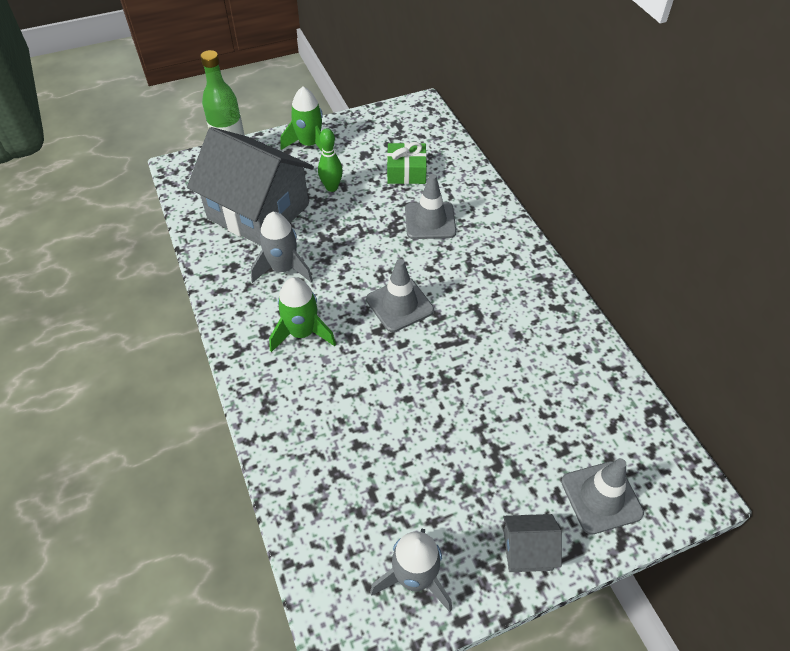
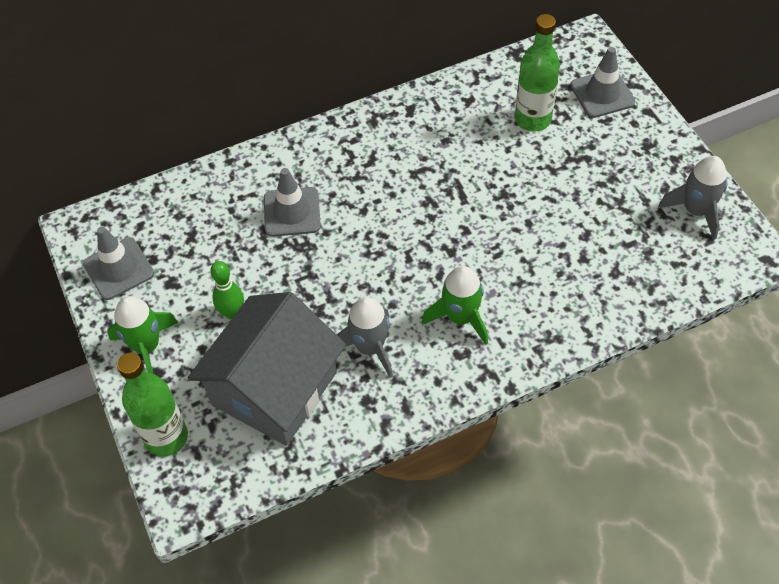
camera: 90 degrees left, 5 degrees up
(399, 305) = (415, 234): grey traffic cone -> grey traffic cone (119, 269)
(406, 171) = (207, 238): green gift -> none
(527, 550) = (656, 140): grey house -> none
(553, 417) = (532, 119): none -> green bottle

